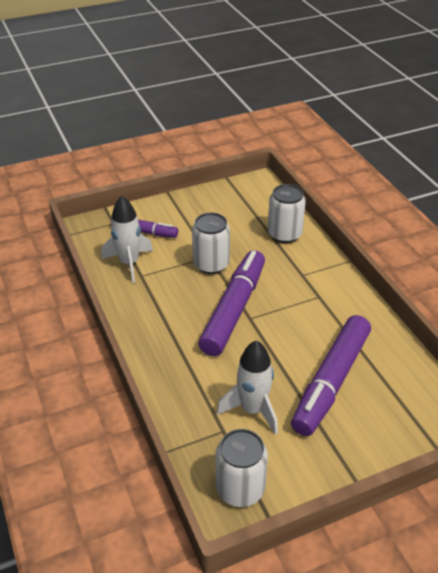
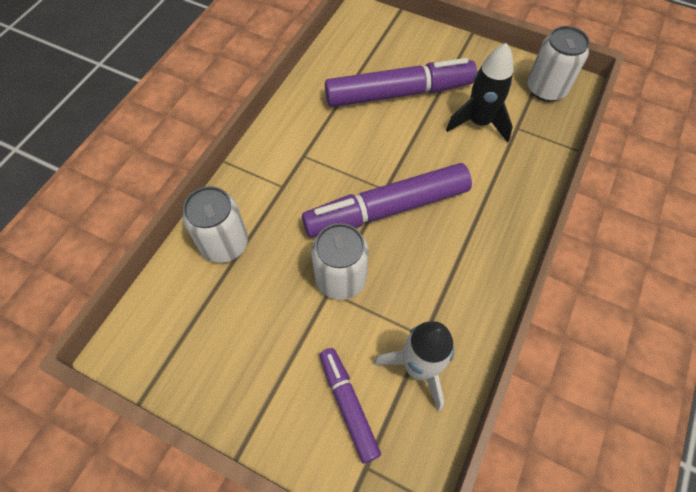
camera: 130 degrees left, 20 degrees up
(252, 409) = (479, 122): white rocket -> black rocket

